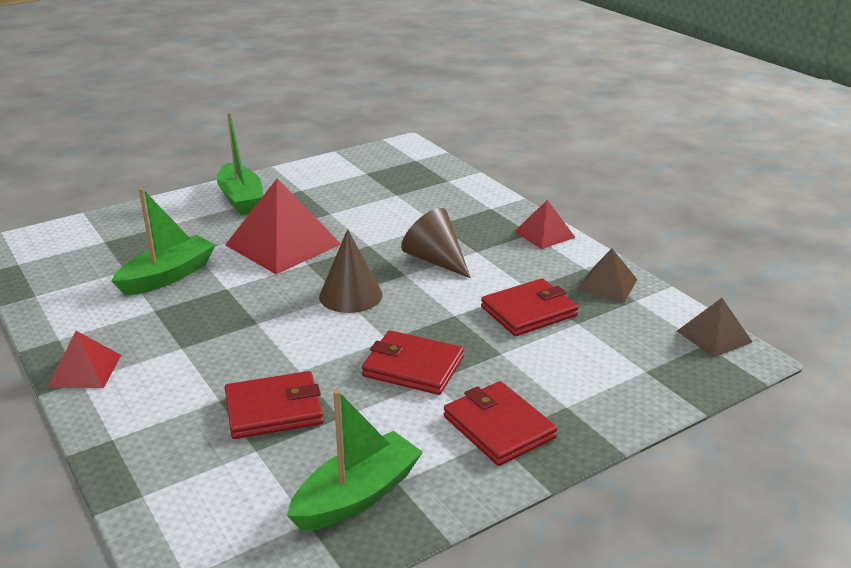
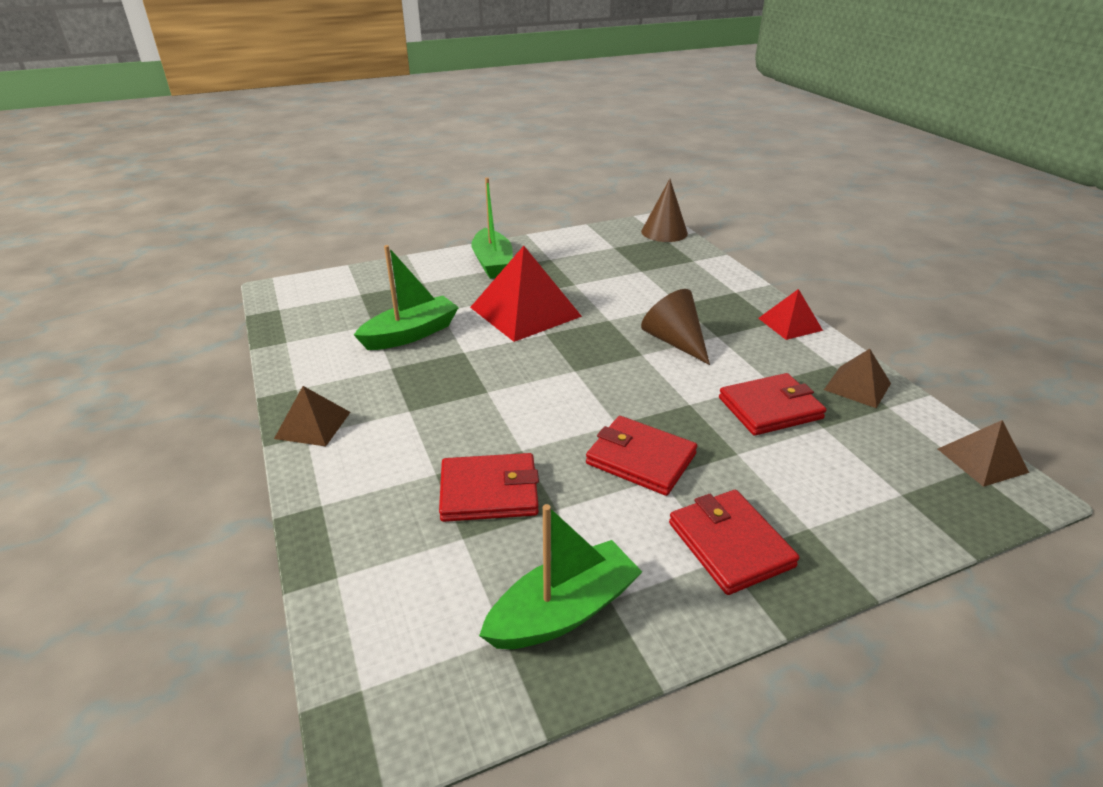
camera: 10 degrees right, 5 degrees up
(85, 370) = (313, 425): red pyramid -> brown pyramid
(350, 295) = (584, 371): brown cone -> brown cone (664, 232)

